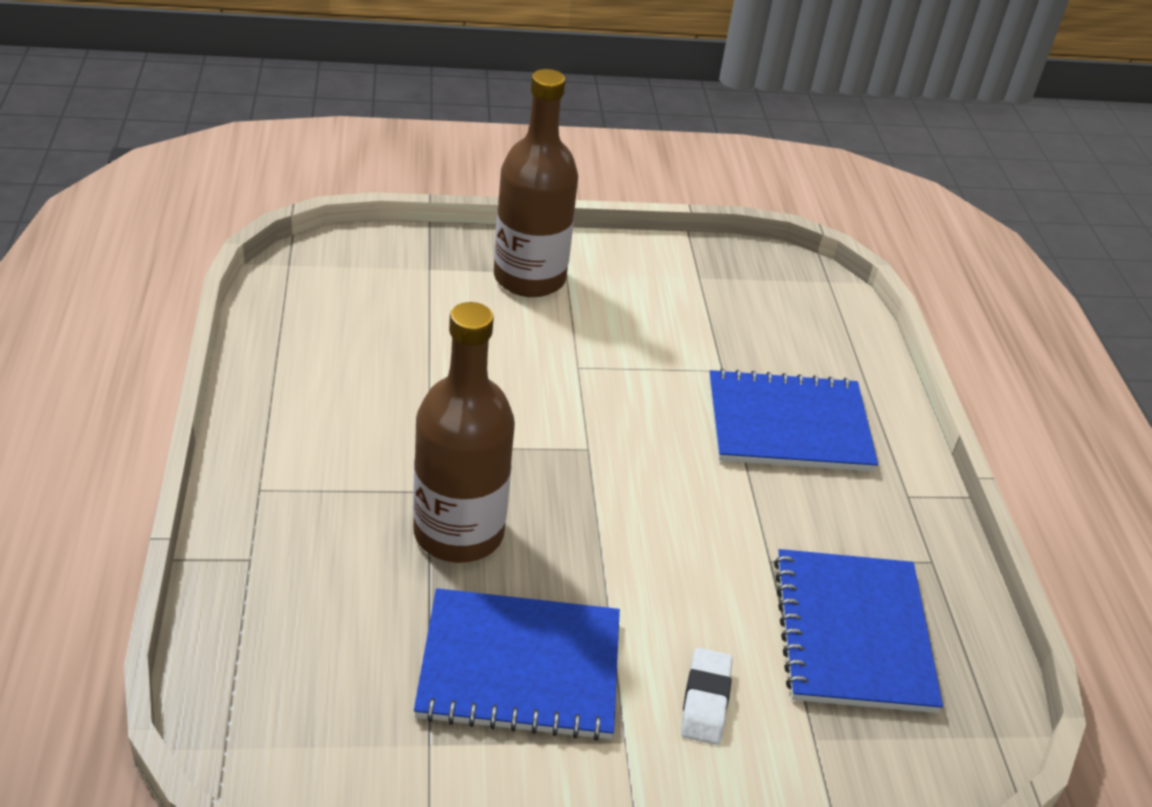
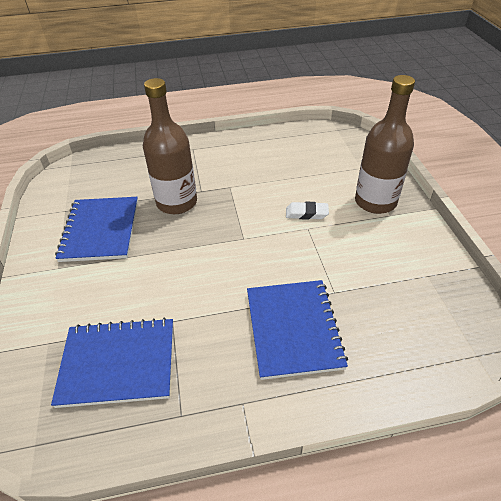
camera: 90 degrees right, 5 degrees up
(705, 700) = (76, 295): white eraser -> white eraser (306, 213)

